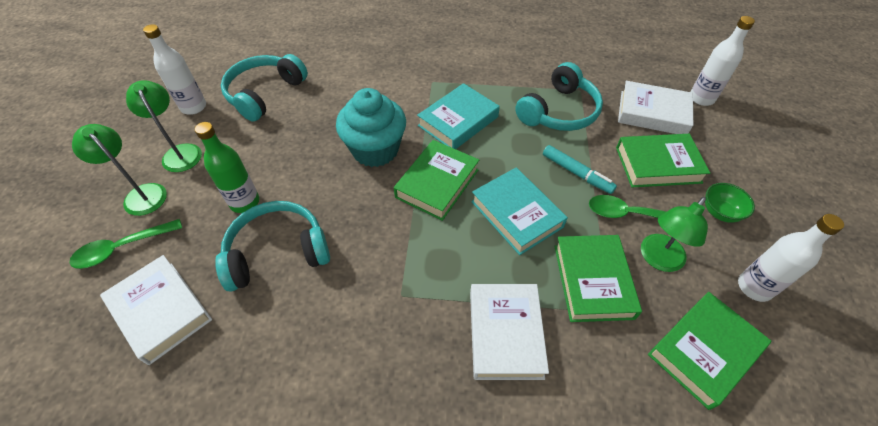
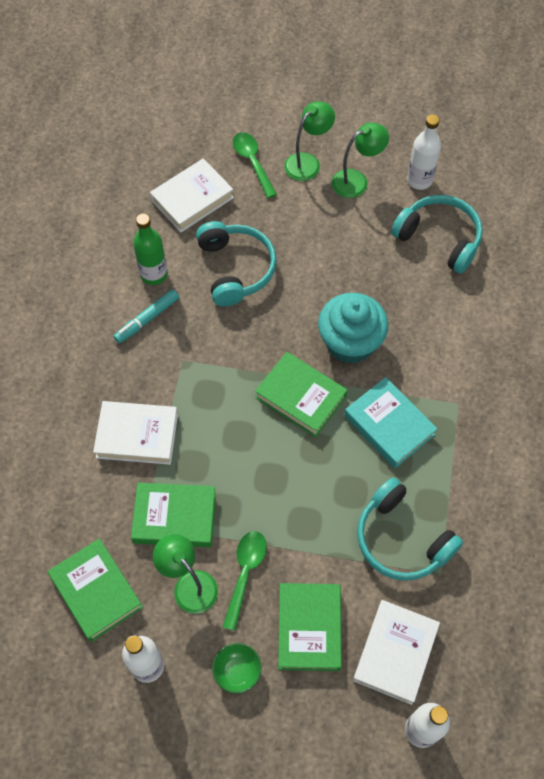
camera: 95 degrees right, 10 degrees up
(244, 202) = (292, 239): green bottle -> green bottle (154, 274)
(516, 214) = (256, 465): turquoise book -> none
(577, 173) = (303, 535): turquoise marker -> turquoise marker (147, 319)

